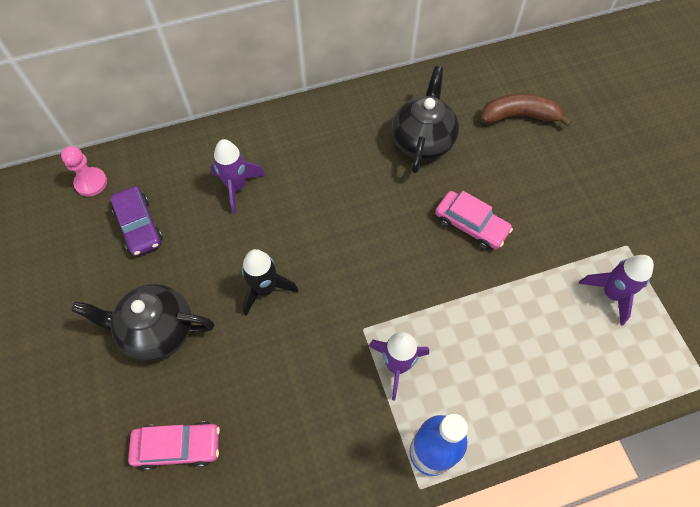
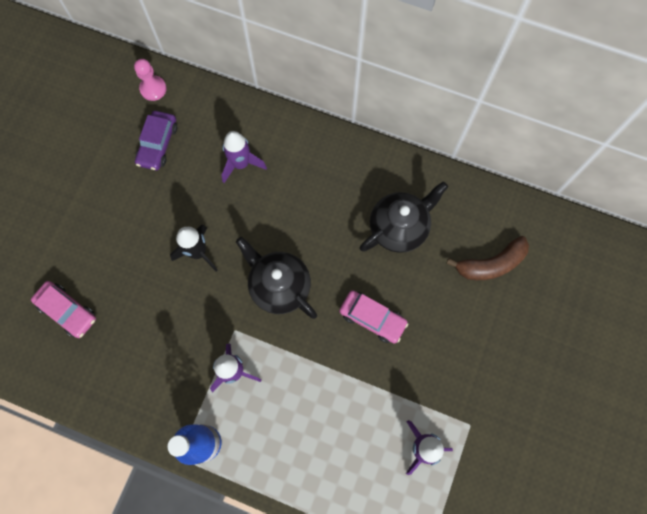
camera: 40 degrees right, 10 degrees up
(157, 331) = (113, 227): black teapot -> black teapot (279, 286)
(471, 225) = (372, 318): pink car -> pink car turned 45 degrees counterclockwise
(519, 116) = (491, 264): brown banana -> brown banana turned 120 degrees clockwise

